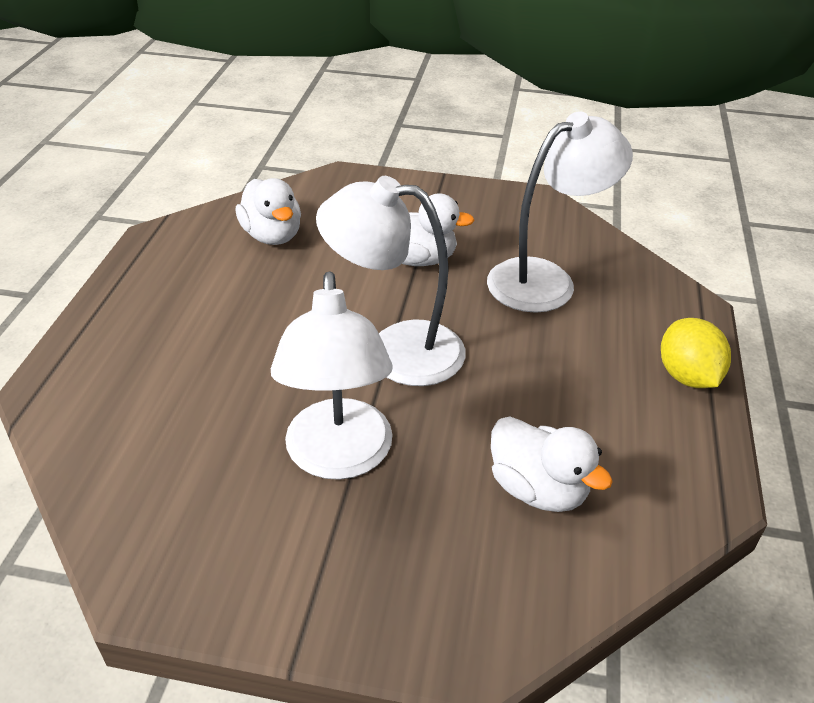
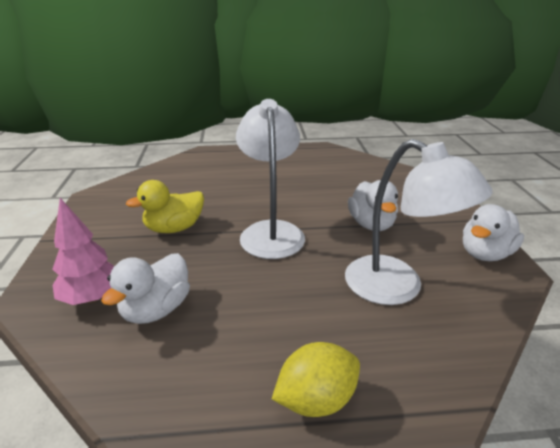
camera: 75 degrees right, 10 degrees down
(272, 235) = (351, 174): white duck -> white duck (485, 254)
(339, 458) = (174, 228): white lamp -> yellow duck
(496, 564) = (92, 297): none -> pink tree

